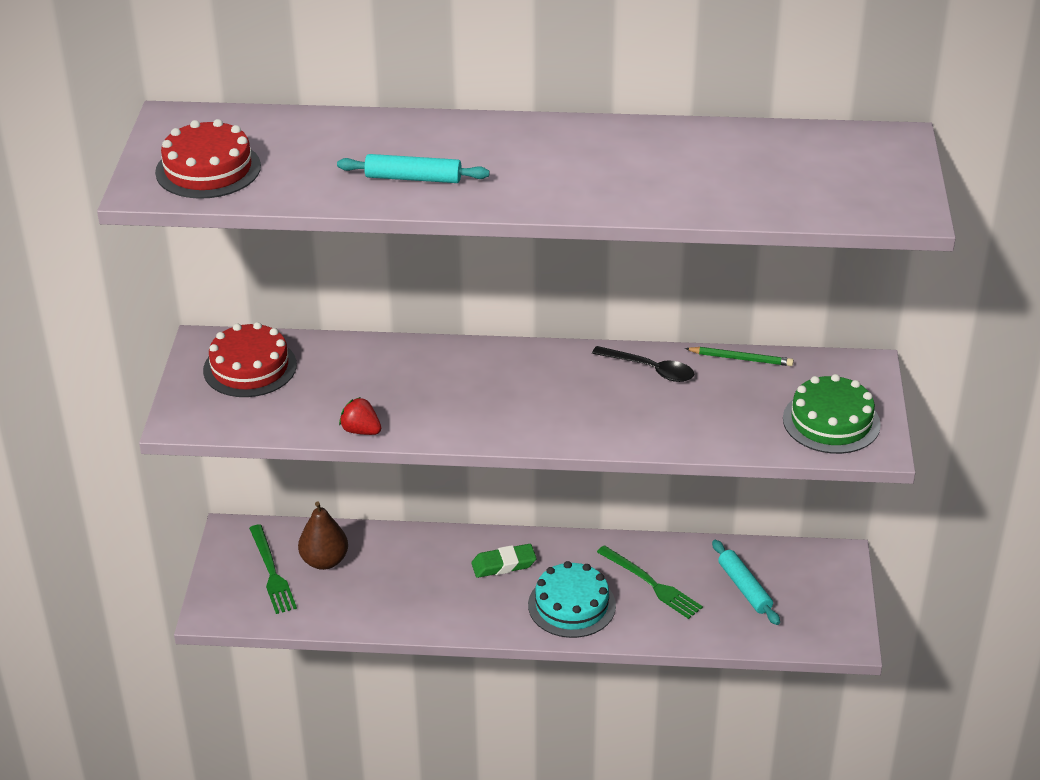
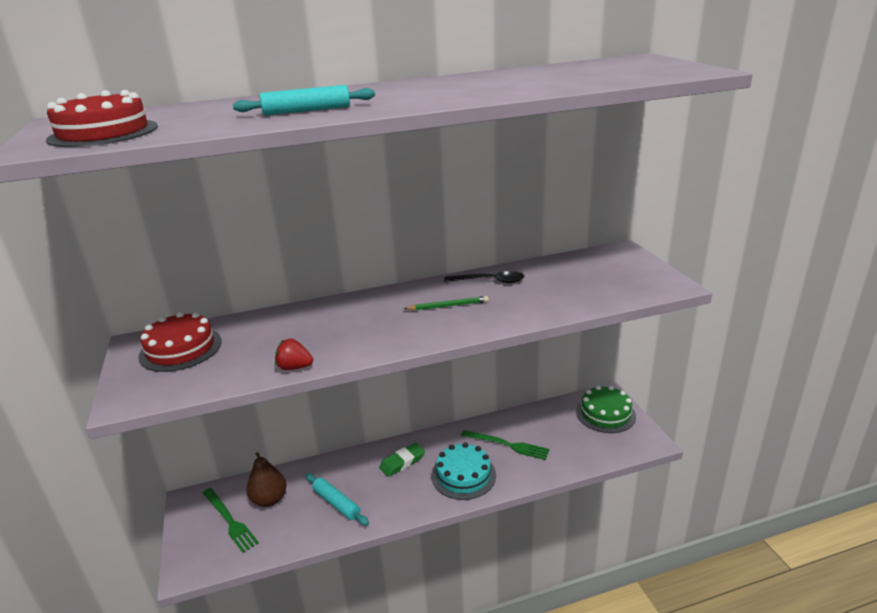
camera: 20 degrees left, 10 degrees down
(741, 359) = (543, 263): green pencil -> green pencil (448, 306)
(744, 588) = (566, 430): turquoise rolling pin -> turquoise rolling pin (336, 503)
(831, 421) = (632, 280): green cake -> green cake (605, 413)

